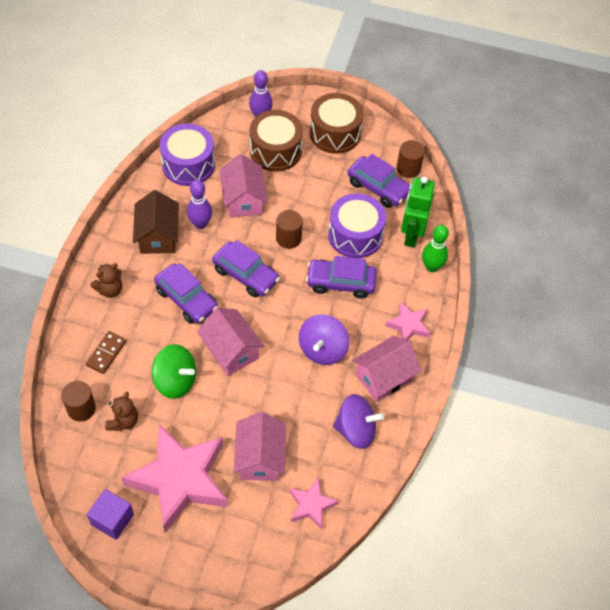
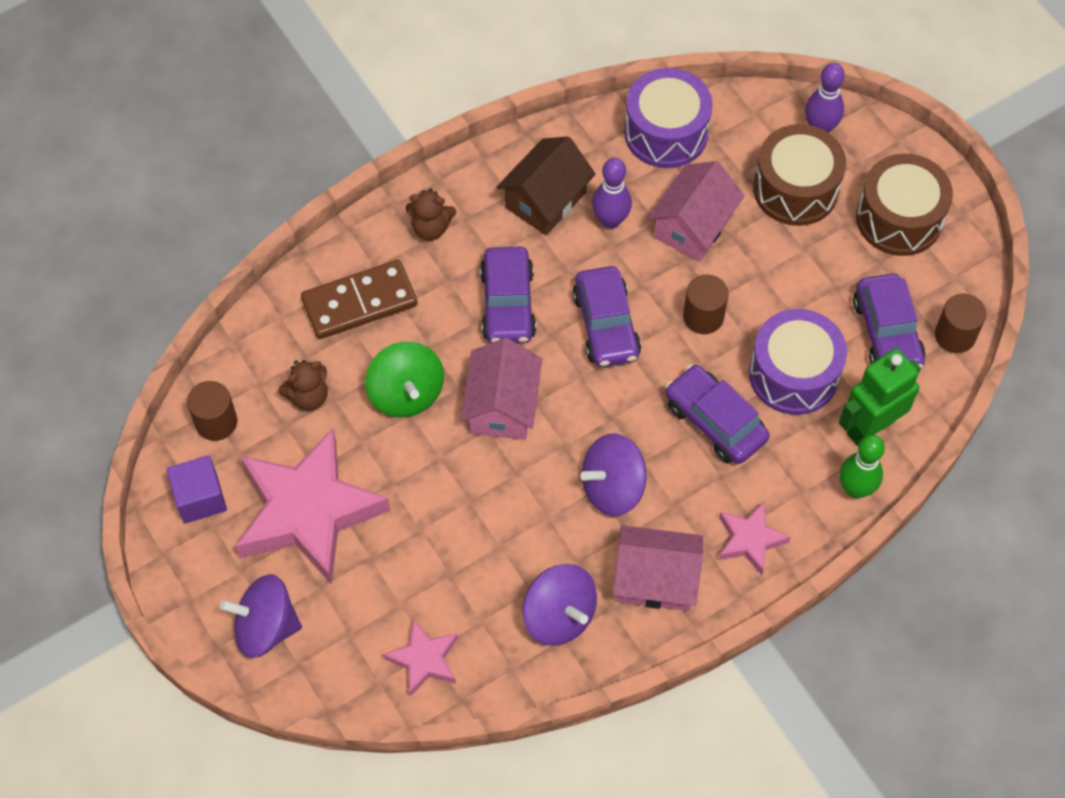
camera: 45 degrees right, 5 degrees up
(81, 408) = (277, 347): brown cylinder -> brown cylinder (216, 422)
(106, 353) = (359, 302): brown domino -> brown domino, size x1.68
(213, 557) = (266, 627): none -> purple spinning top
(260, 457) = (418, 558): pink house -> none

